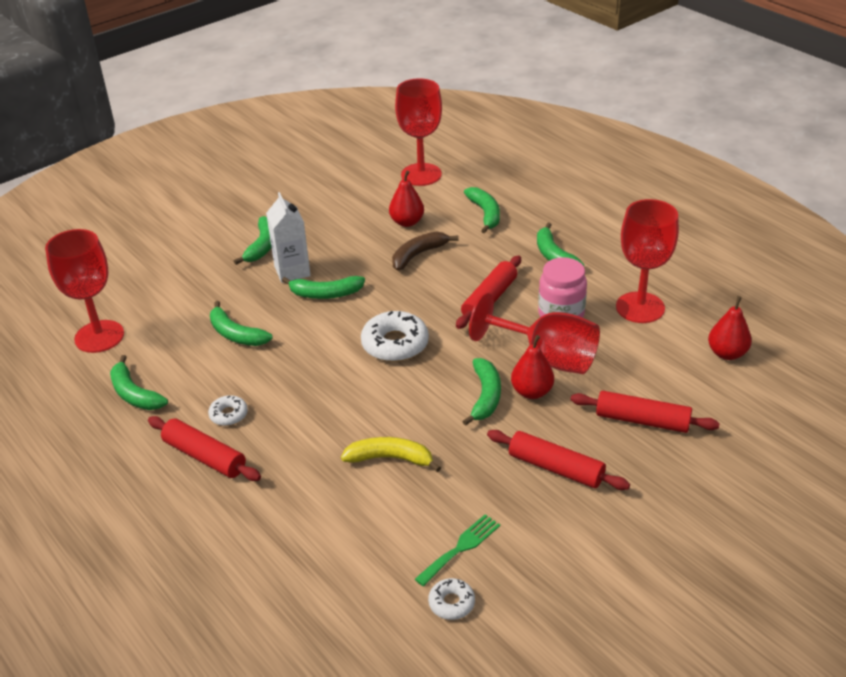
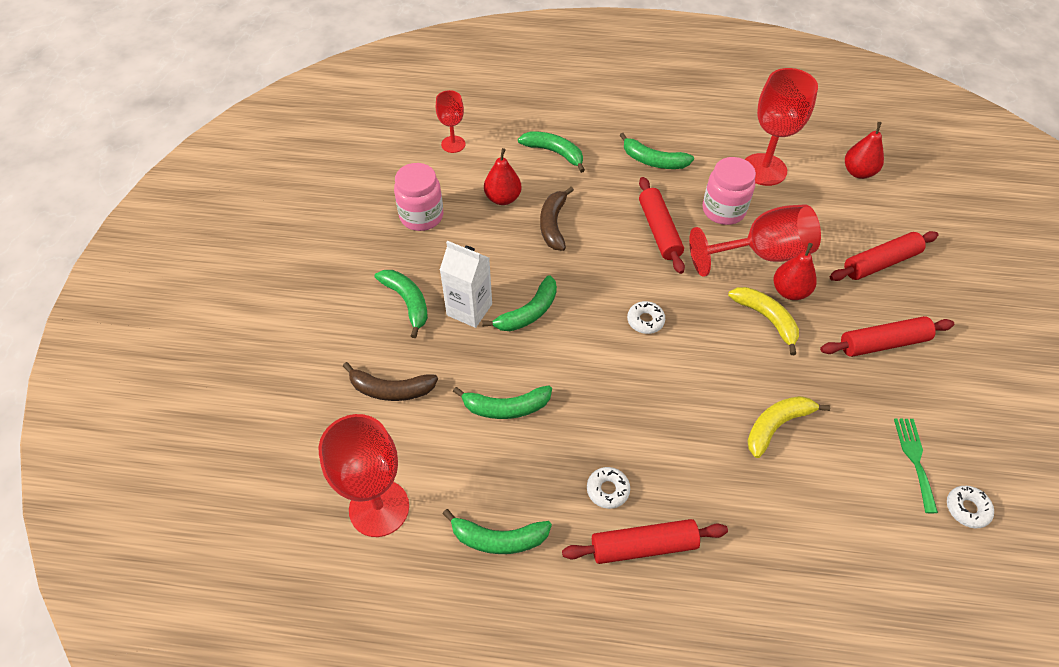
camera: 45 degrees left, 15 degrees up
(188, 284) = (391, 389): none -> brown banana
(339, 205) = (421, 216): none -> pink jar
(395, 344) = (645, 320): white donut -> white donut, size x0.54
(421, 174) = (453, 144): red goblet -> red goblet, size x0.56
(485, 396) = (766, 319): green banana -> yellow banana

